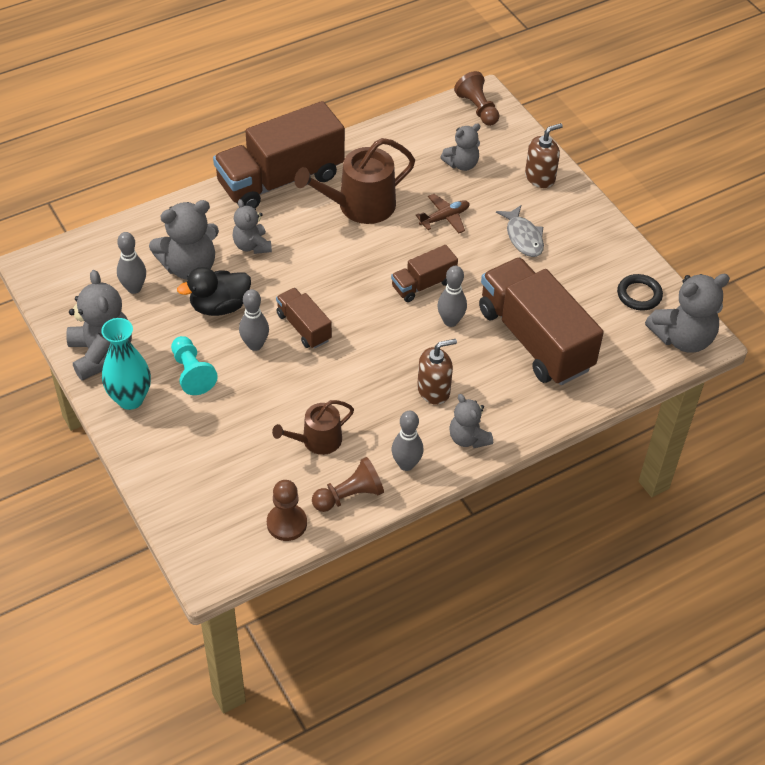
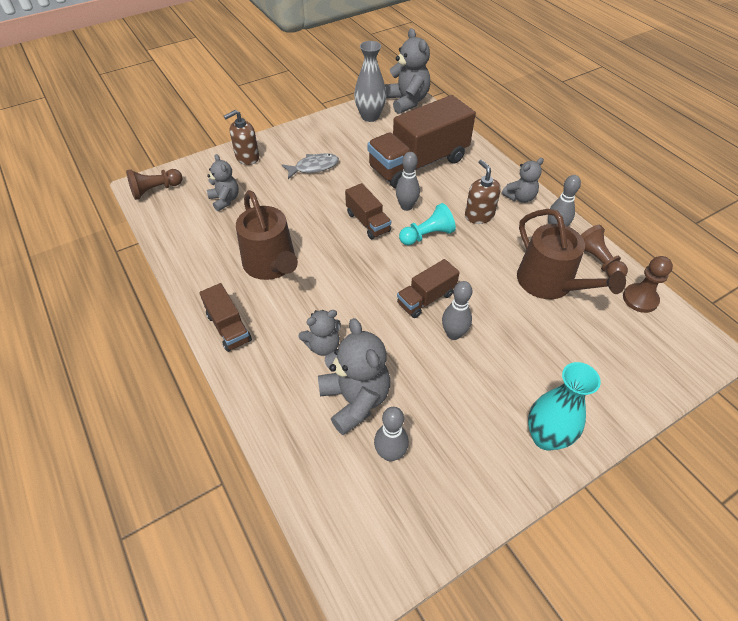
camera: 90 degrees left, 0 degrees up
(101, 354) = (491, 475): grey teddy bear -> none
(192, 373) = (499, 383): turquoise pawn -> turquoise pawn (427, 235)
(219, 306) = (408, 367): black duck -> none
(280, 180) = (228, 327): brown truck -> brown truck, size x0.49
(317, 440) = (550, 283): brown watering can -> brown watering can, size x1.65
(444, 218) = (290, 210): brown plane -> none
(540, 177) = (247, 157): brown soap dispenser -> brown soap dispenser turned 90 degrees counterclockwise
(639, 295) = (370, 116): black ring -> grey vase

